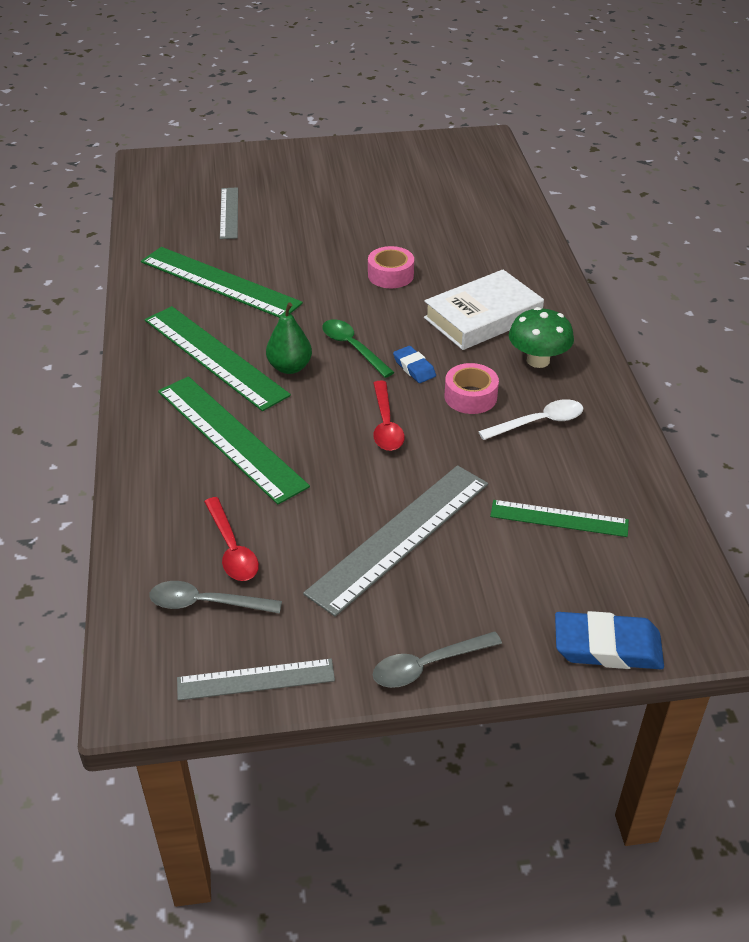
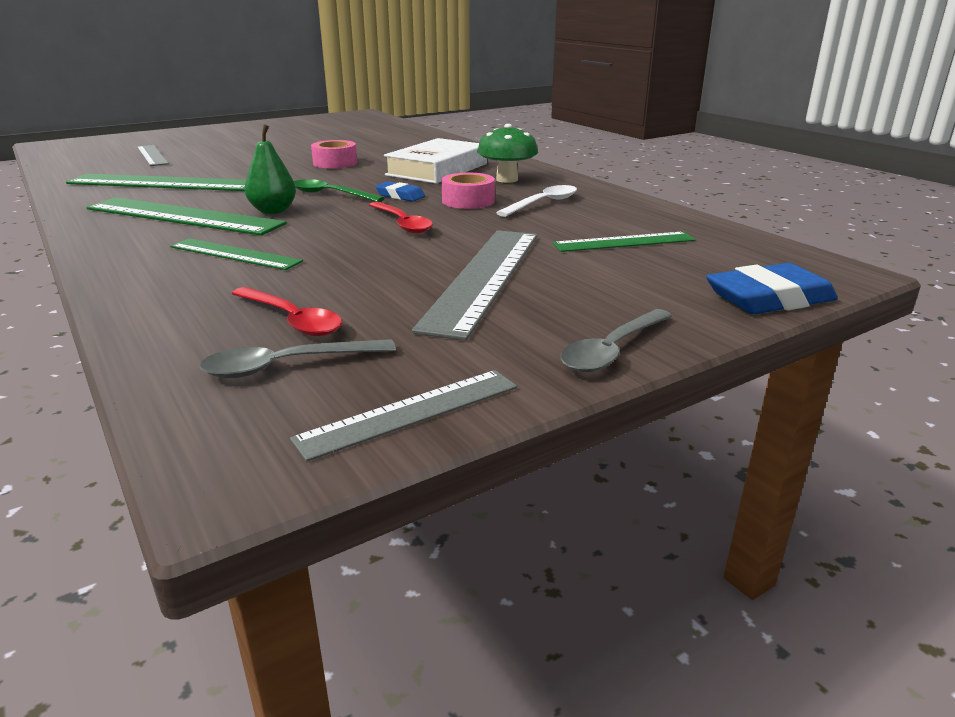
camera: 25 degrees left, 15 degrees down
(230, 437) = (235, 254): green ruler -> green ruler, size x0.58

